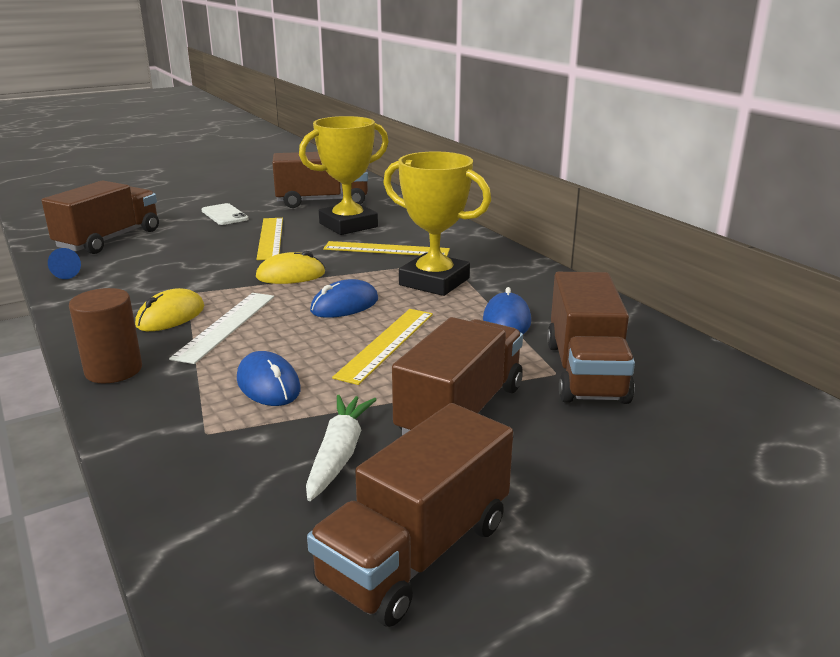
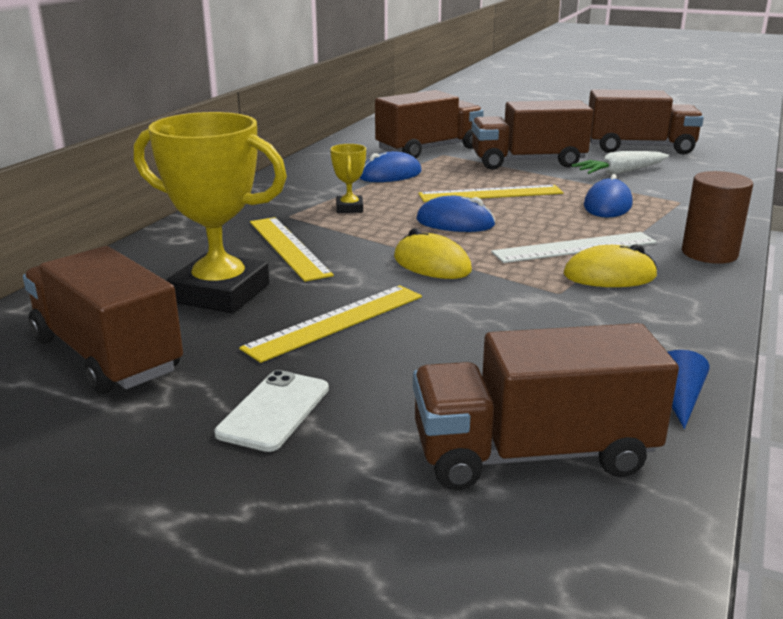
camera: 125 degrees left, 0 degrees up
(434, 282) = (349, 208): yellow trophy -> yellow trophy, size x0.46

